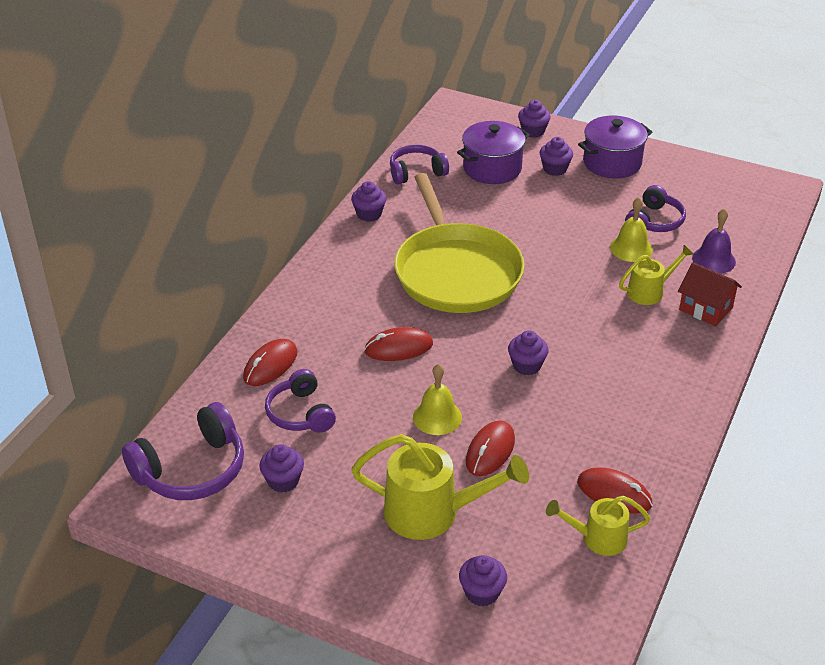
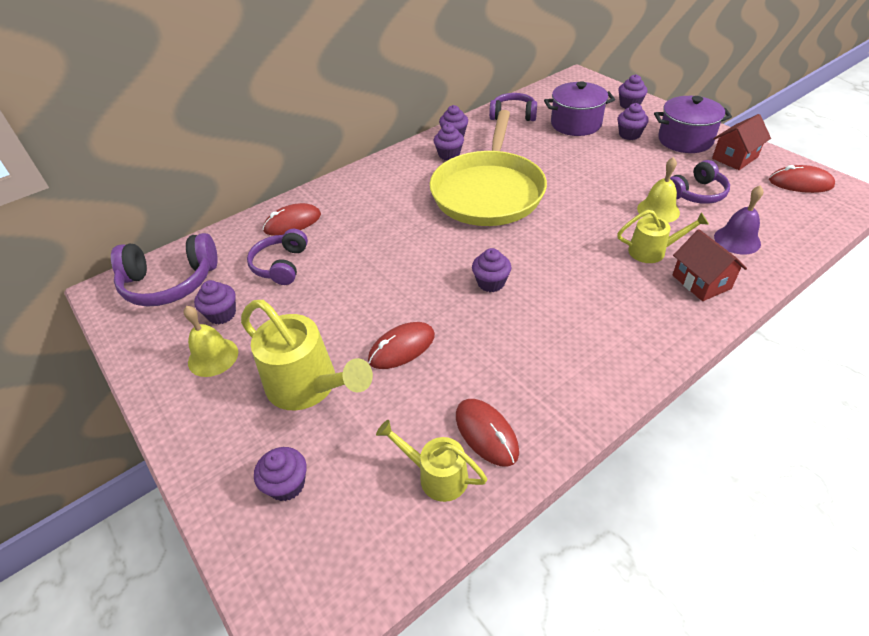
camera: 30 degrees right, 5 degrees up
(381, 239) = (449, 155): none -> purple cupcake
(398, 348) = (396, 237): red mouse -> red mouse (800, 183)
(437, 417) = (381, 302): yellow bell -> yellow bell (213, 357)
(668, 173) = (734, 158): none -> red house

